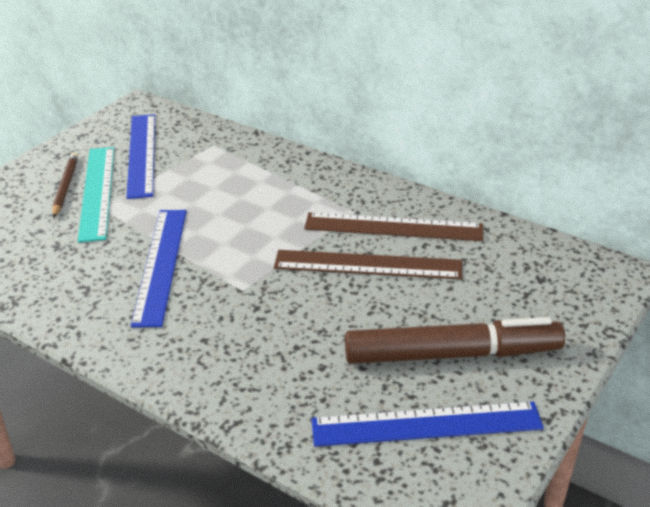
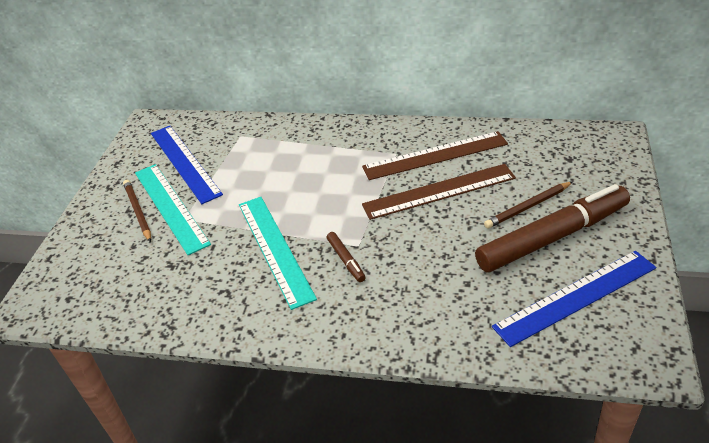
camera: 20 degrees left, 5 degrees up
(161, 264) = (275, 249): blue ruler -> turquoise ruler
(219, 300) = (346, 260): none -> brown marker
(451, 313) = (528, 207): none -> brown pencil

